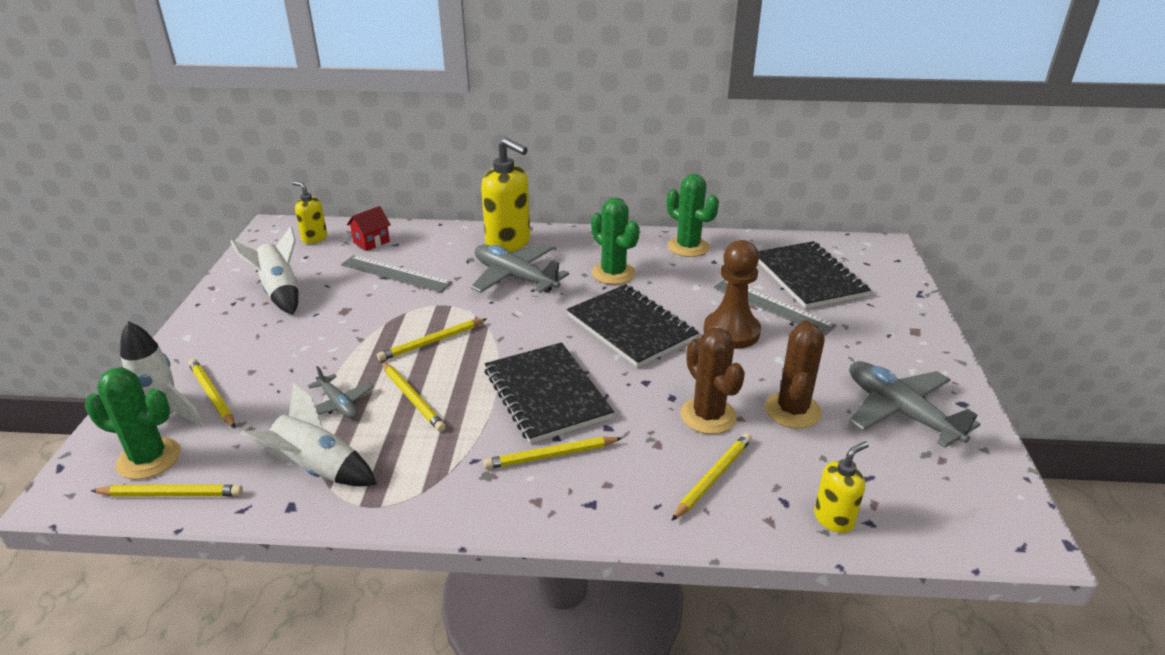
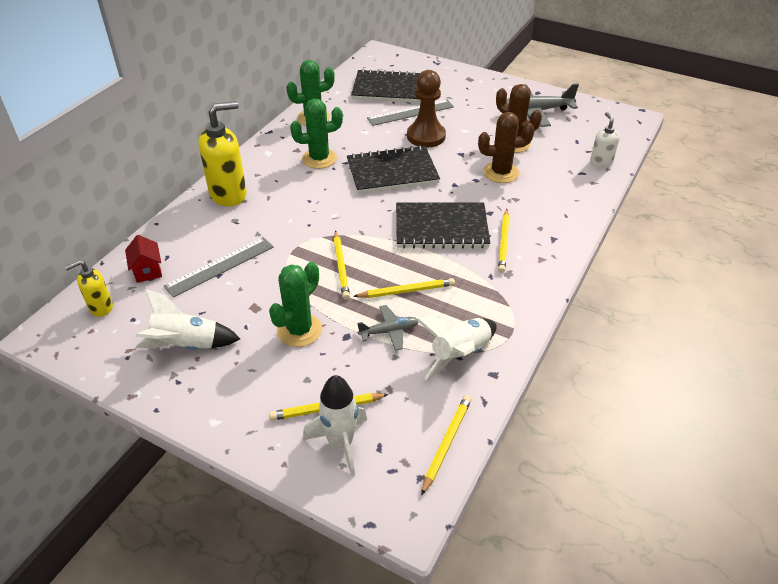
camera: 65 degrees left, 10 degrees up
(149, 459) = (393, 457): green cactus -> green cactus (299, 330)
(515, 277) = (284, 204): grey plane -> none
(713, 477) = (553, 189): yellow pencil -> none
(834, 519) = (600, 163): yellow soap dispenser -> white soap dispenser

